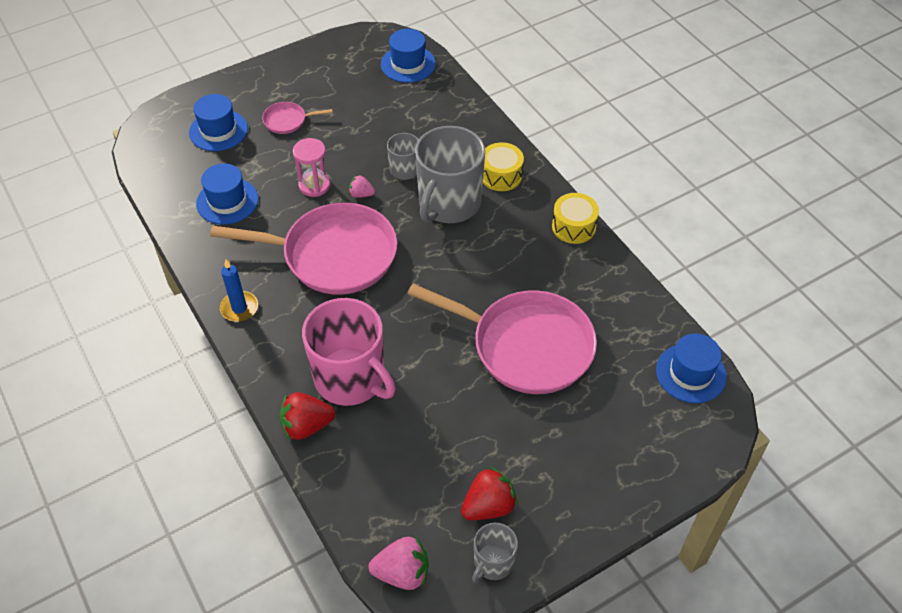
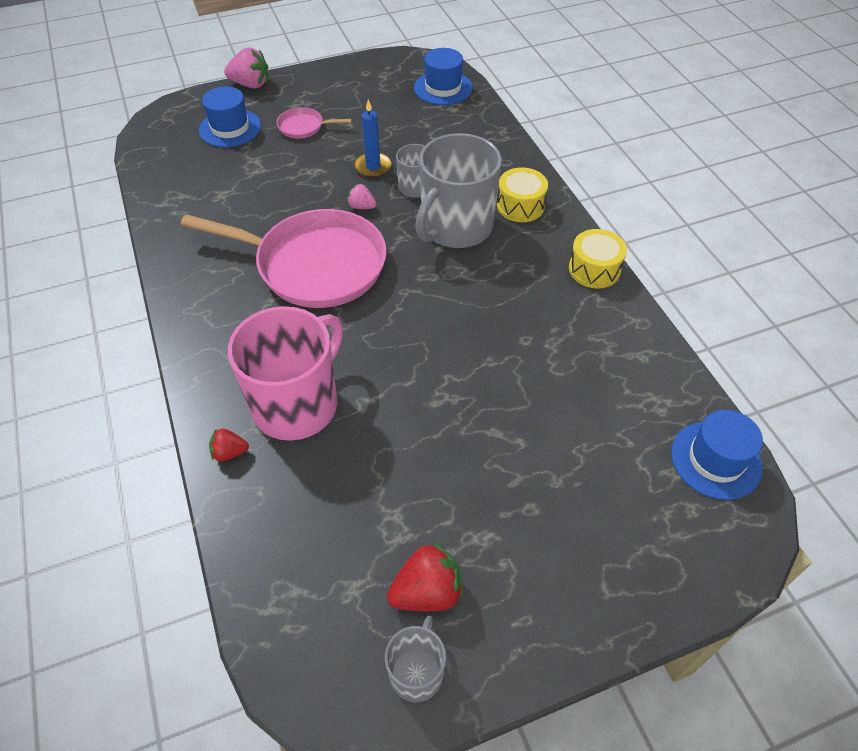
camera: 10 degrees right, 0 degrees up
(227, 201) = (217, 196): blue hat -> none
(239, 308) = (195, 307): blue candle -> blue candle (373, 167)
(306, 426) = (229, 452): red strawberry -> red strawberry, size x0.57
(314, 185) = (313, 192): pink hourglass -> none
(351, 378) = (297, 404): pink mug -> pink mug turned 105 degrees counterclockwise
(402, 573) = (295, 665): pink strawberry -> pink strawberry (250, 84)
(493, 562) = (416, 672): grey mug -> grey mug turned 150 degrees clockwise
(526, 346) = (513, 396): pink pan -> none

